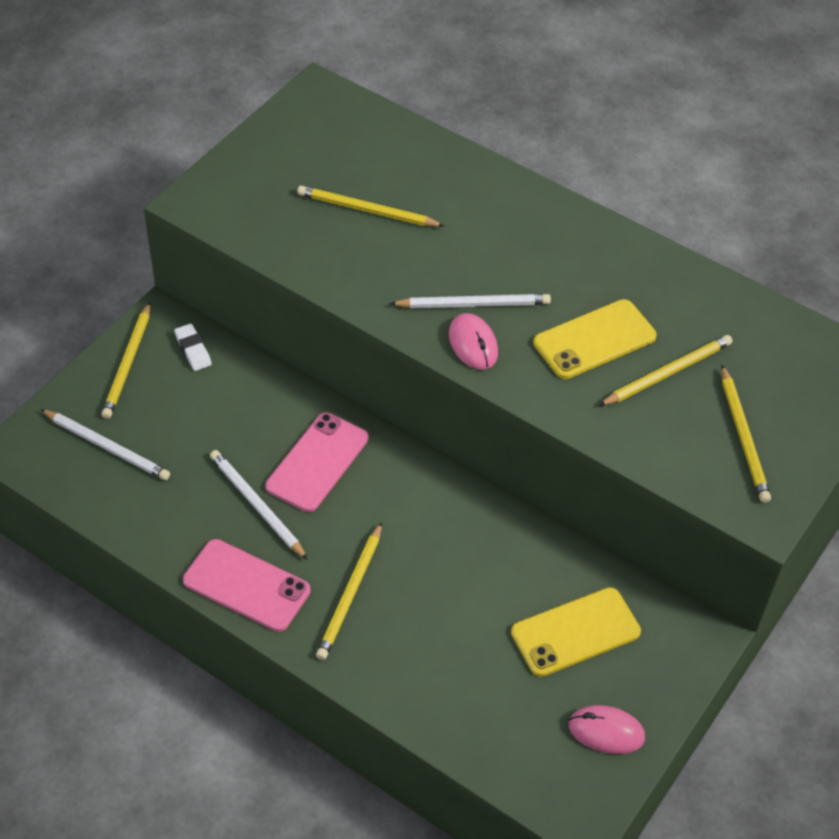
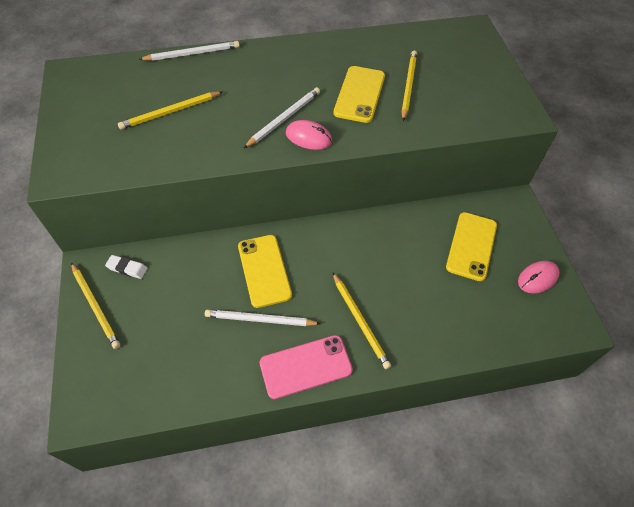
camera: 45 degrees left, 5 degrees up
(106, 446) = (136, 363): white pencil -> white pencil (192, 54)
(317, 462) = (264, 270): pink phone -> yellow phone
(743, 436) = (472, 89): yellow pencil -> none

